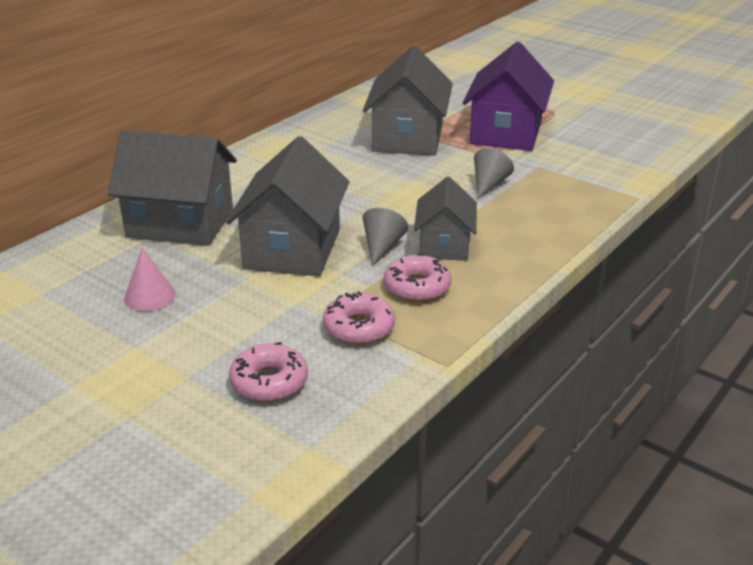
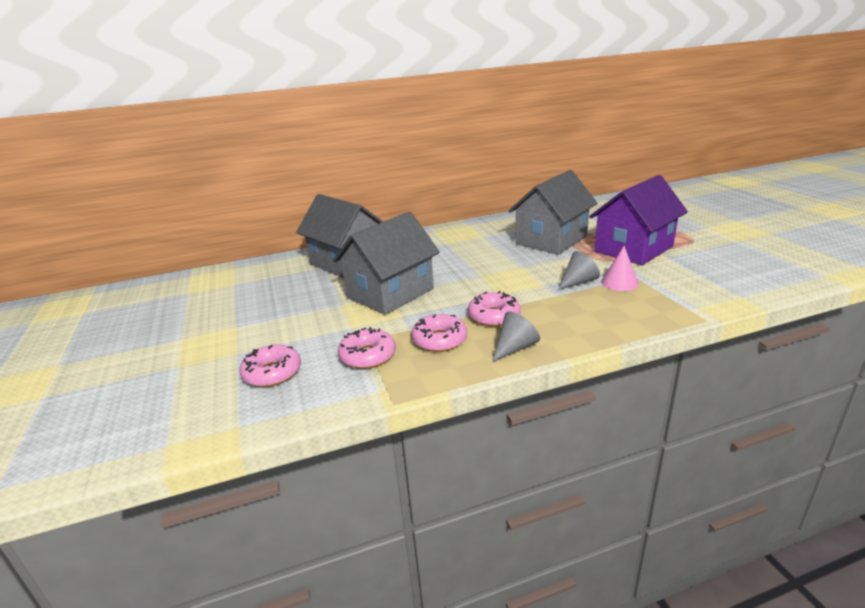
camera: 35 degrees right, 5 degrees down
(150, 296) = (279, 300): pink cone -> pink cone (619, 282)
(382, 246) = (449, 306): grey cone -> grey cone (515, 347)
(444, 245) = (494, 316): grey house -> pink donut

